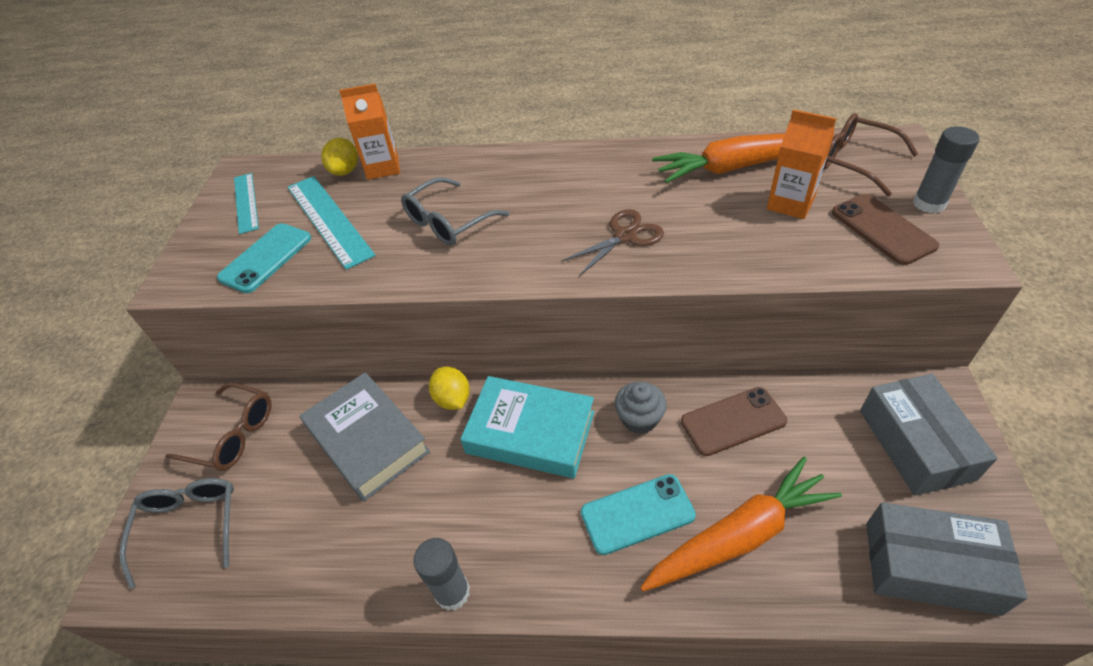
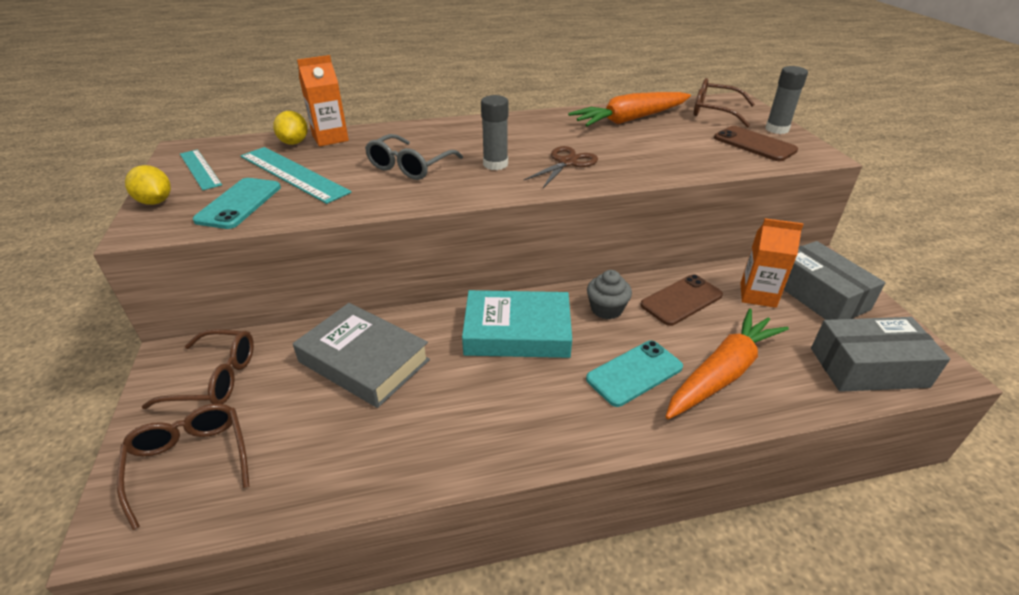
camera: 20 degrees left, 10 degrees down
(190, 526) = (190, 461): grey glasses -> brown glasses
(452, 399) = (435, 319): yellow lemon -> yellow lemon (155, 202)
(452, 592) = (494, 461): grey glue stick -> grey glue stick (495, 164)
(790, 203) = (682, 136): orange carton -> orange carton (758, 295)

